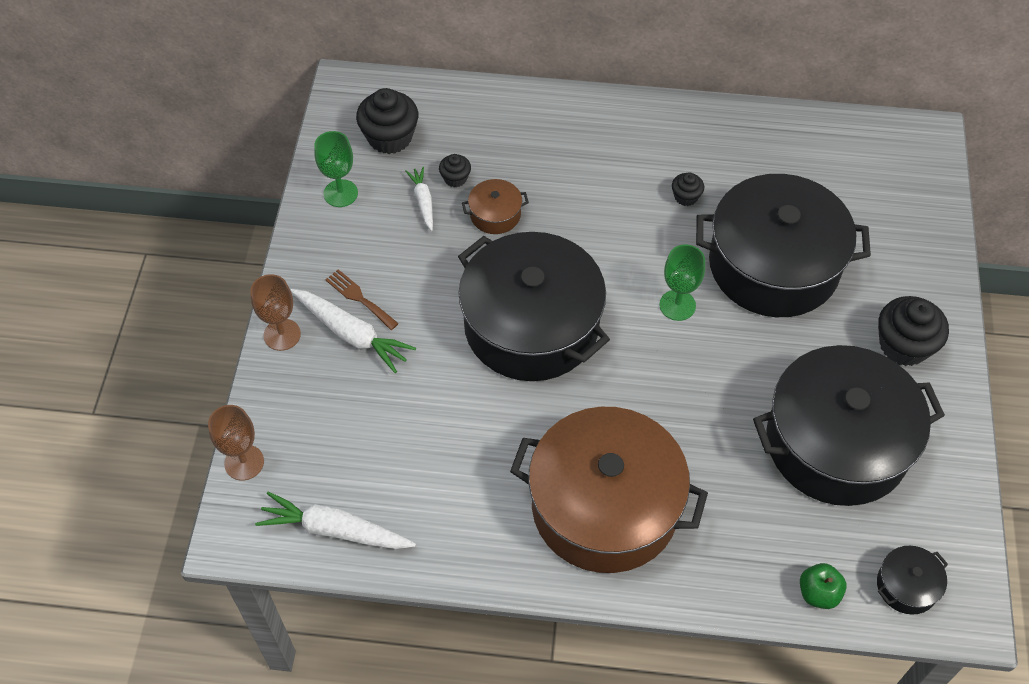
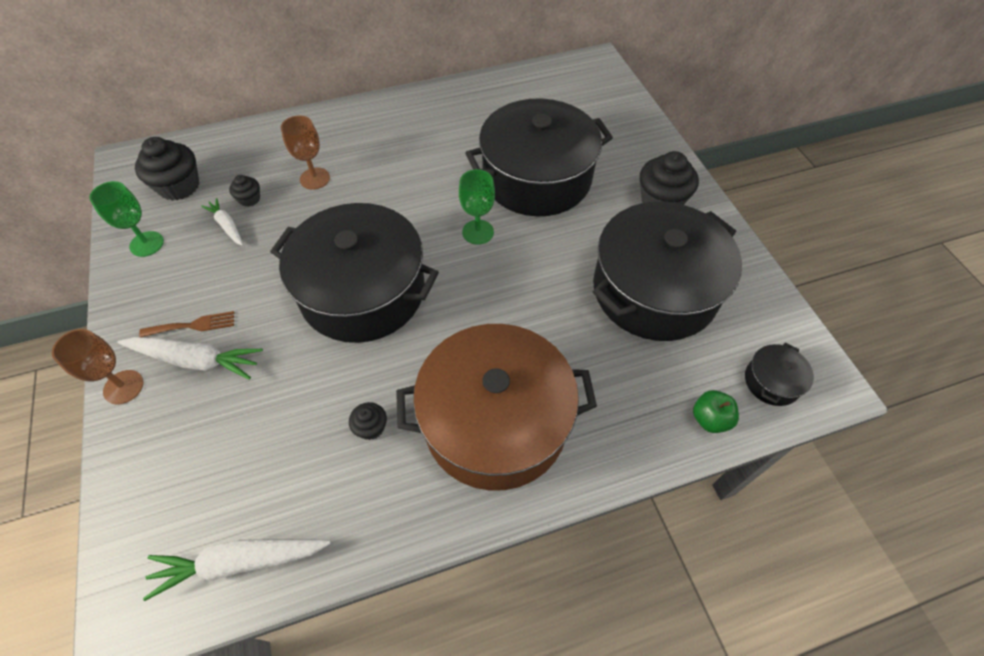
camera: 25 degrees left, 0 degrees up
(244, 462) = (116, 532): brown goblet -> brown goblet (315, 178)
(359, 298) = (193, 325): brown fork -> brown fork turned 150 degrees clockwise
(495, 214) = (295, 215): brown pot -> none
(686, 197) = (446, 153): black cupcake -> black cupcake (371, 427)

